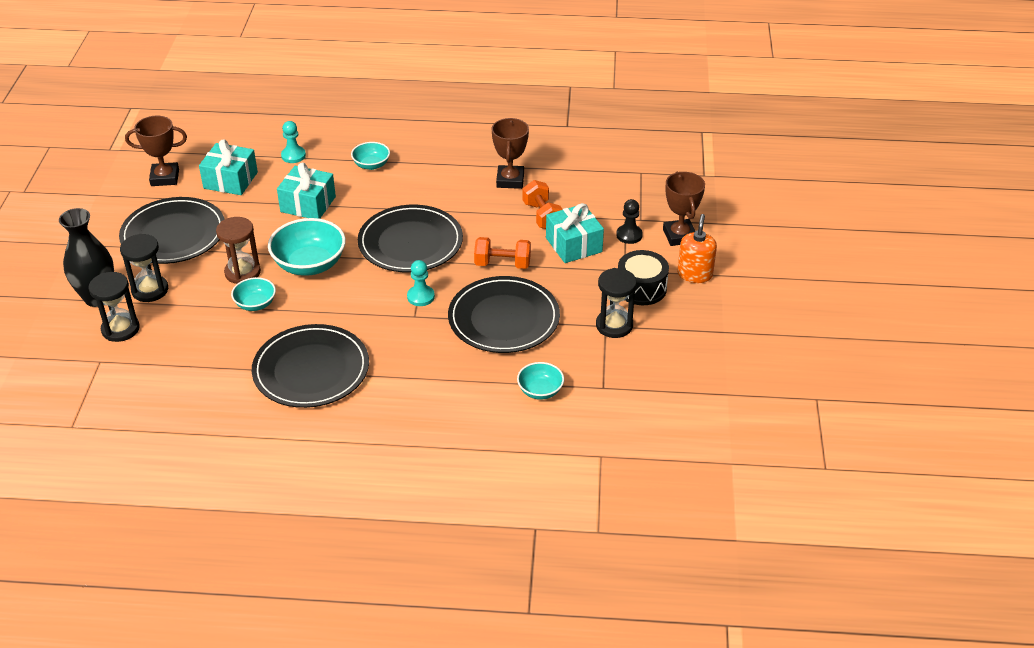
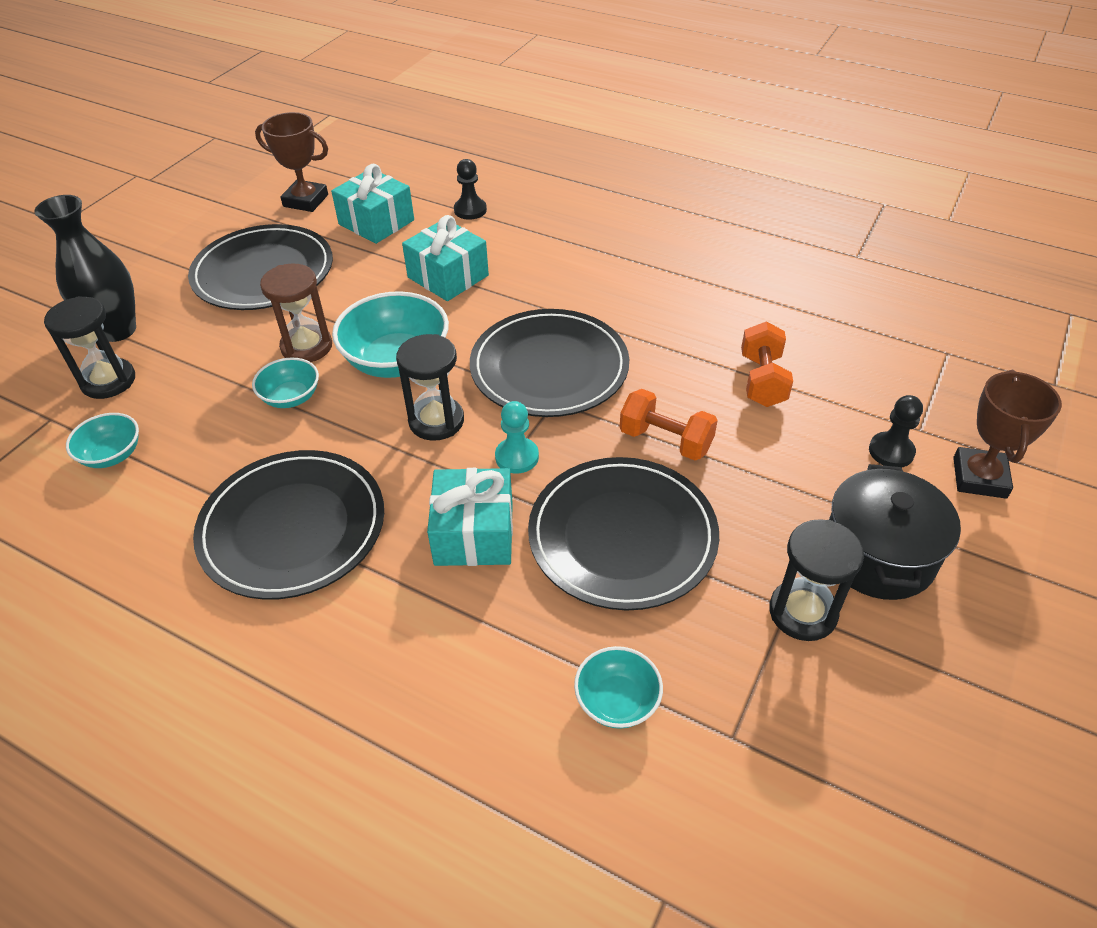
camera: 25 degrees right, 5 degrees up
(150, 290) = (182, 338): black hourglass -> black hourglass (436, 421)
(293, 156) = (470, 210): turquoise pawn -> black pawn
(371, 165) = (559, 245): turquoise bowl -> turquoise bowl (112, 455)
(510, 180) = (738, 313): brown trophy -> none
(574, 245) = (792, 441): turquoise gift -> turquoise gift (474, 533)
(641, 288) = (878, 555): black drum -> black pot
(694, 274) = (985, 559): orange soap dispenser -> none

